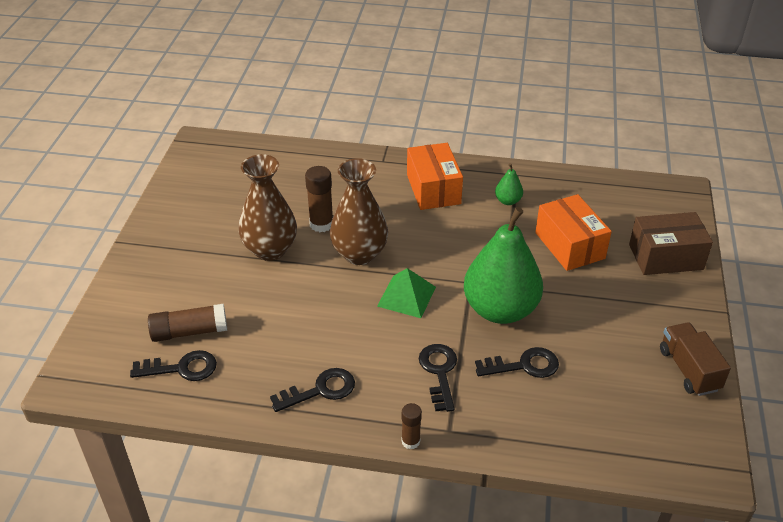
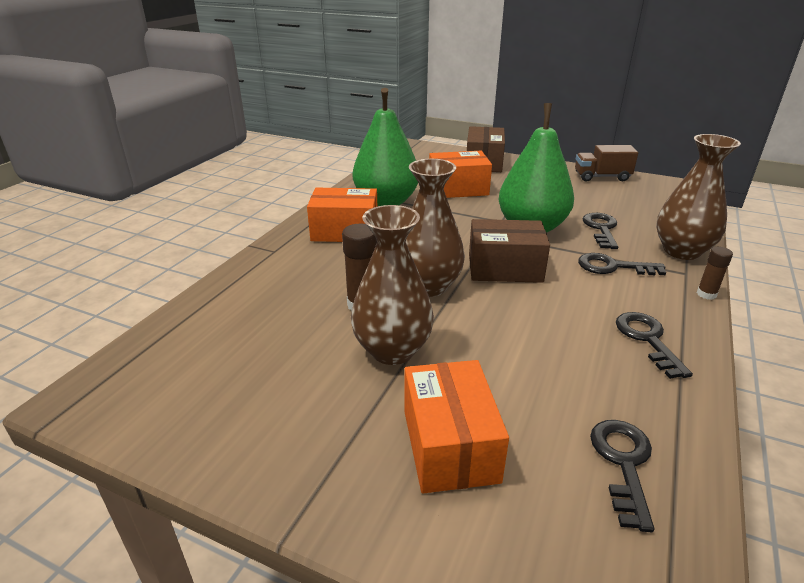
camera: 75 degrees left, 10 degrees down
(186, 289) = (449, 445): none -> orange box
(189, 332) = (545, 448): brown glue stick -> none
(406, 296) = (505, 268): green pyramid -> brown box
(499, 432) = (681, 251): none -> brown vase
(508, 201) = (386, 202): green pear -> green pear, size x2.44

